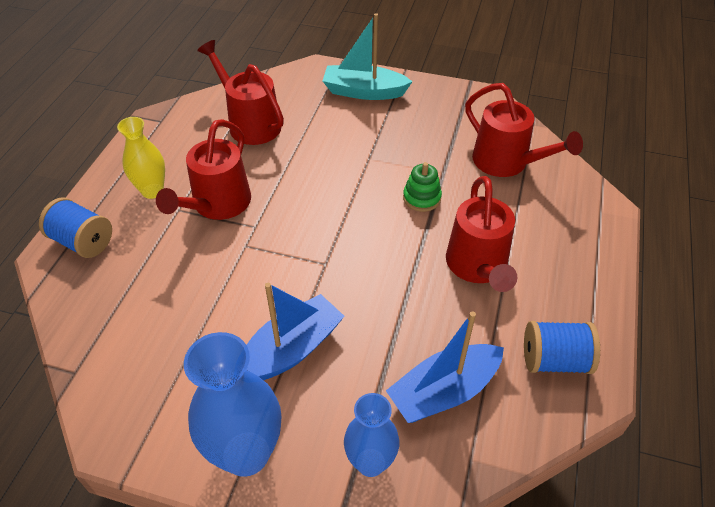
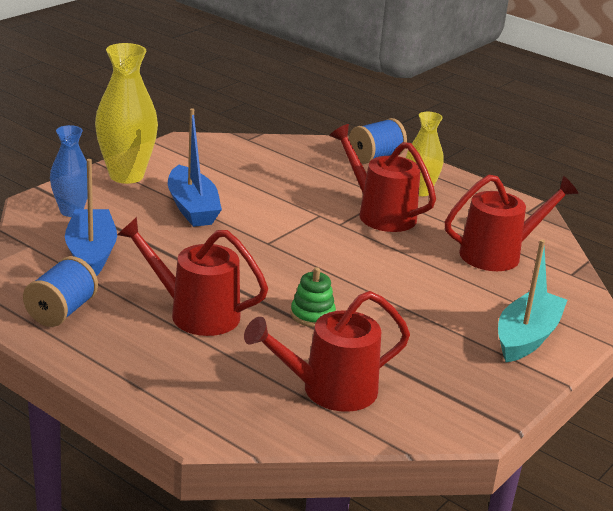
camera: 110 degrees right, 20 degrees down
(246, 454) = (126, 176): blue vase -> yellow vase

